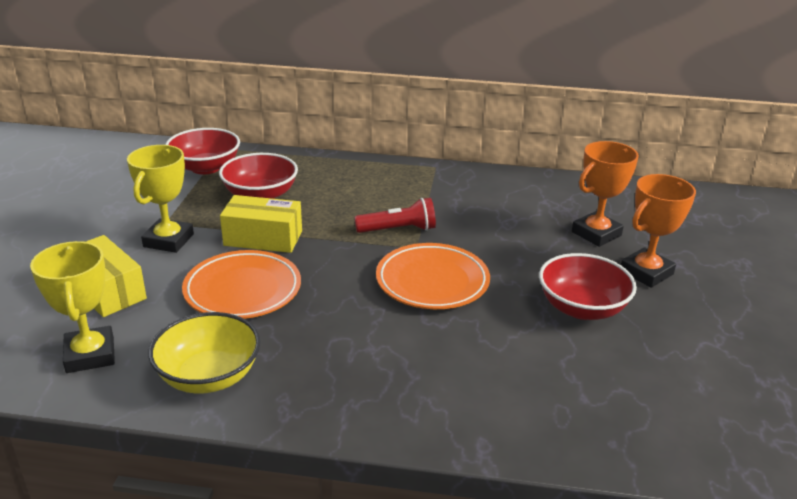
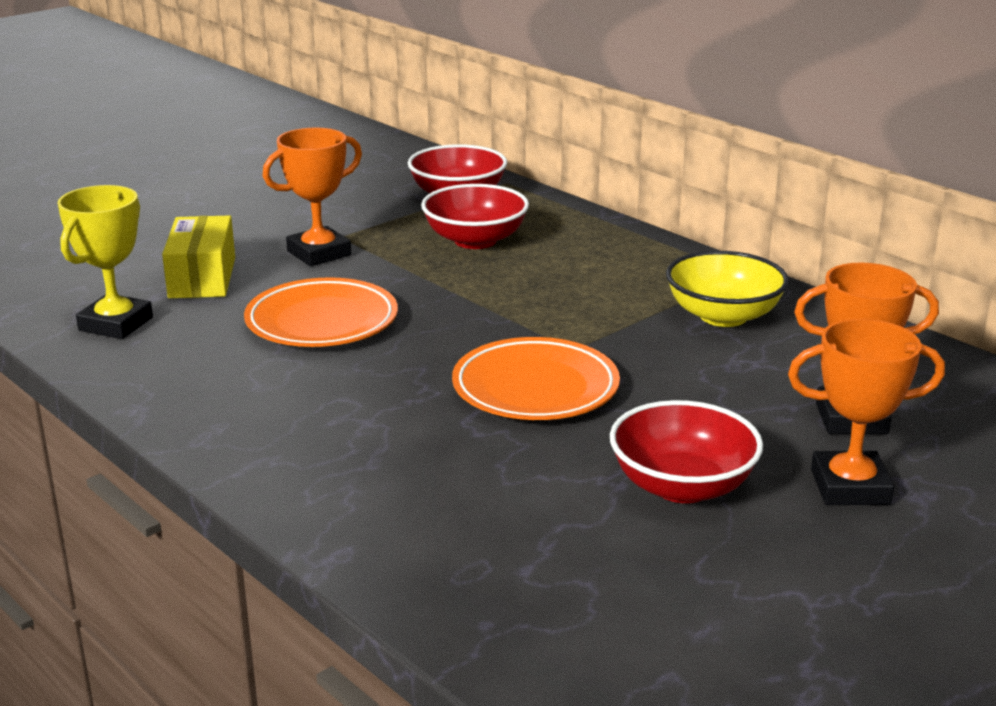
camera: 40 degrees right, 5 degrees down
(168, 240) = (319, 253): yellow trophy -> orange trophy
(209, 376) = (183, 381): yellow bowl -> yellow bowl (723, 316)
(263, 238) = (414, 282): yellow box -> none
(398, 230) = (580, 324): red flashlight -> none

